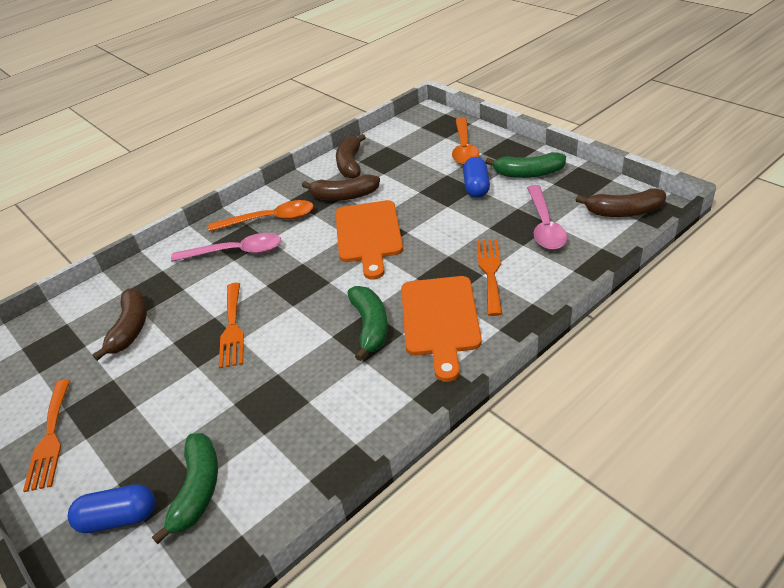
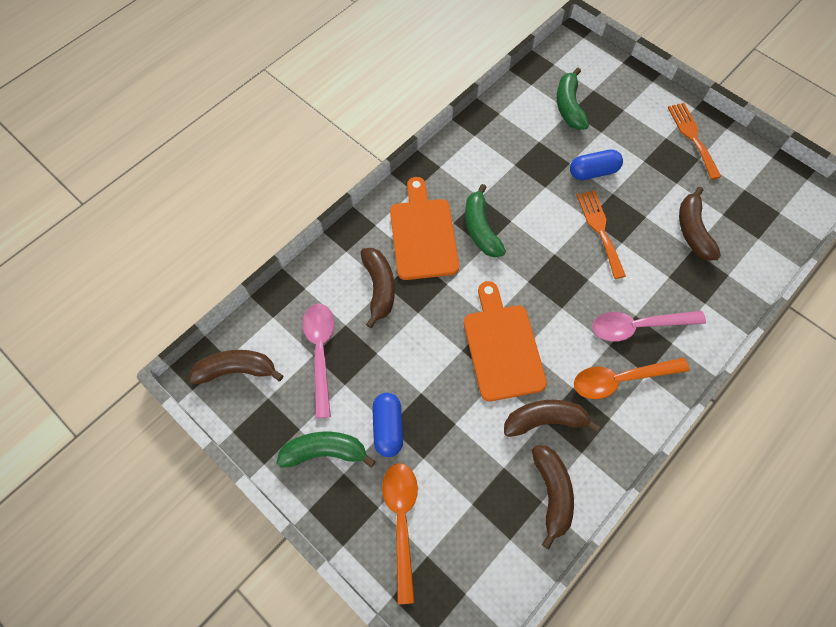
camera: 170 degrees right, 25 degrees up
(118, 518) = (610, 90): blue capsule -> blue capsule (593, 172)
(490, 272) = (379, 288): orange fork -> brown banana

